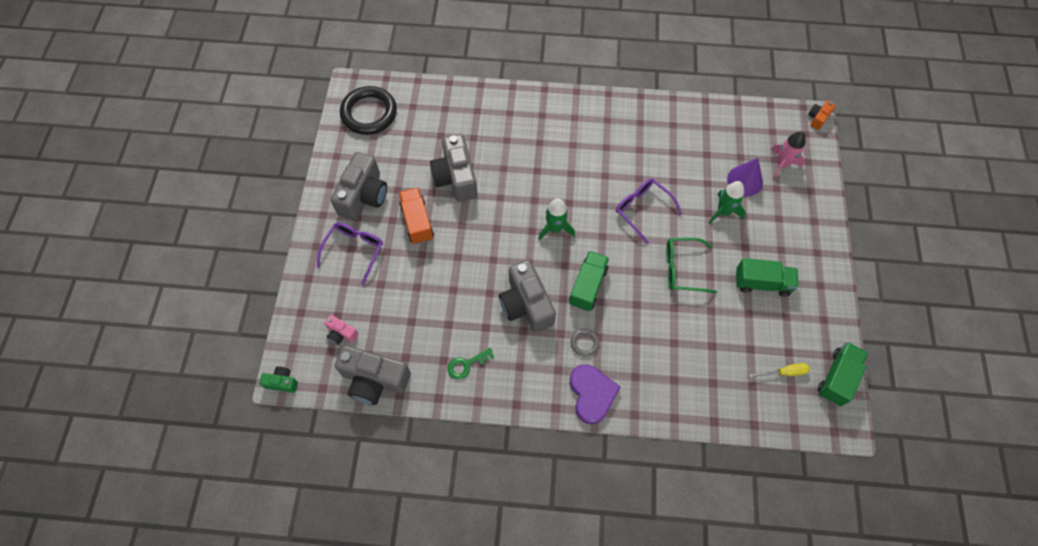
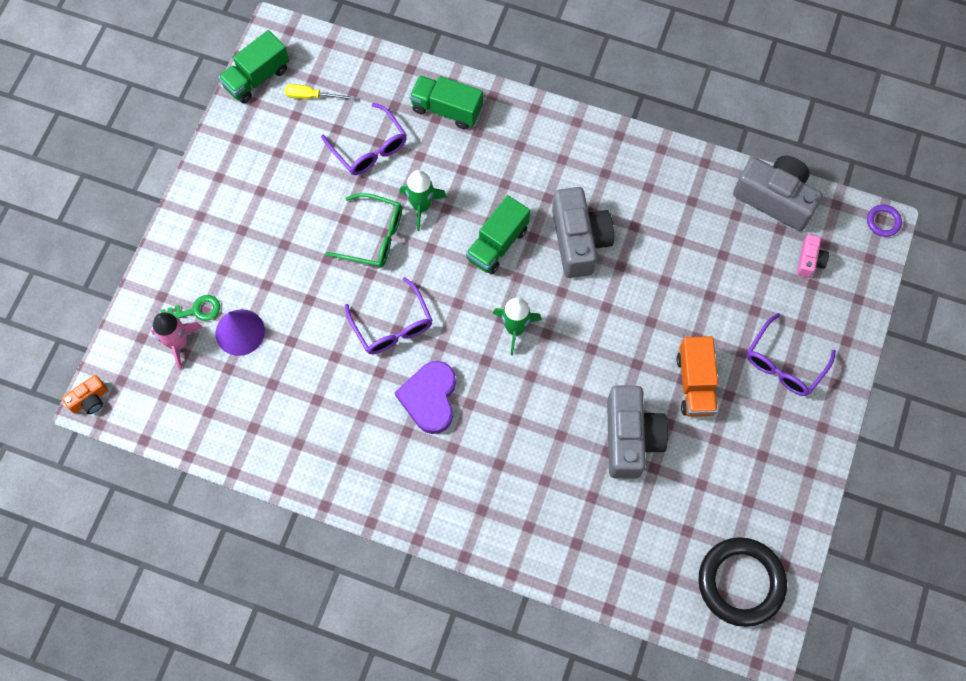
camera: 165 degrees left, 5 degrees up
(282, 382) = (883, 222): green camera -> purple ring
(341, 333) = (809, 261): pink camera -> pink camera turned 60 degrees clockwise
(364, 196) = (763, 441): grey camera -> none
(466, 365) = (666, 189): green key -> green key (196, 310)
(584, 343) = (523, 180): grey ring -> none
(592, 394) = (532, 125): purple heart -> purple heart (430, 398)
(716, 339) = (369, 148): none -> purple glasses
(723, 212) = (289, 296): green rocket -> green rocket (421, 206)
(762, 283) = (286, 196): green truck -> green truck (446, 109)

